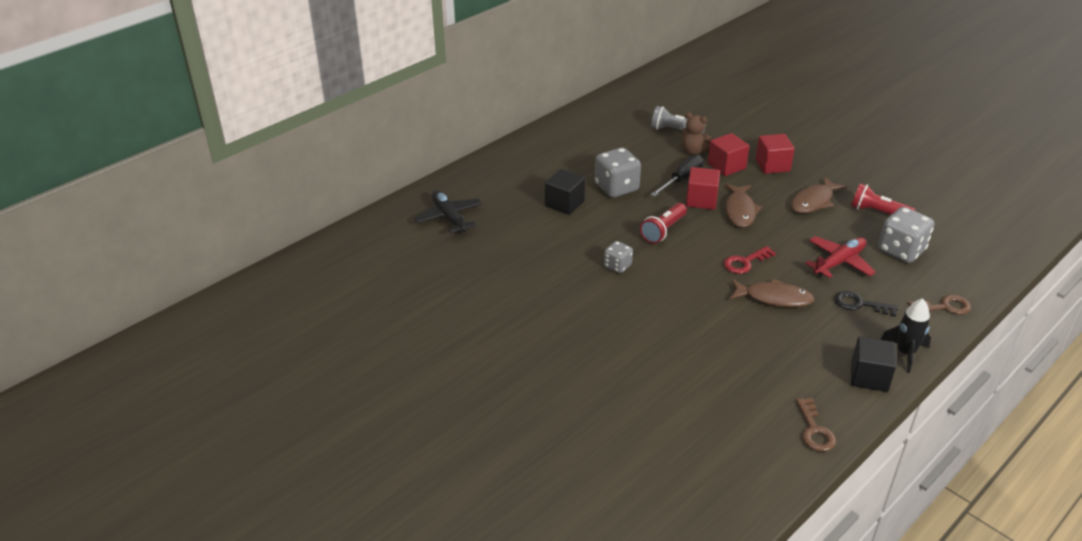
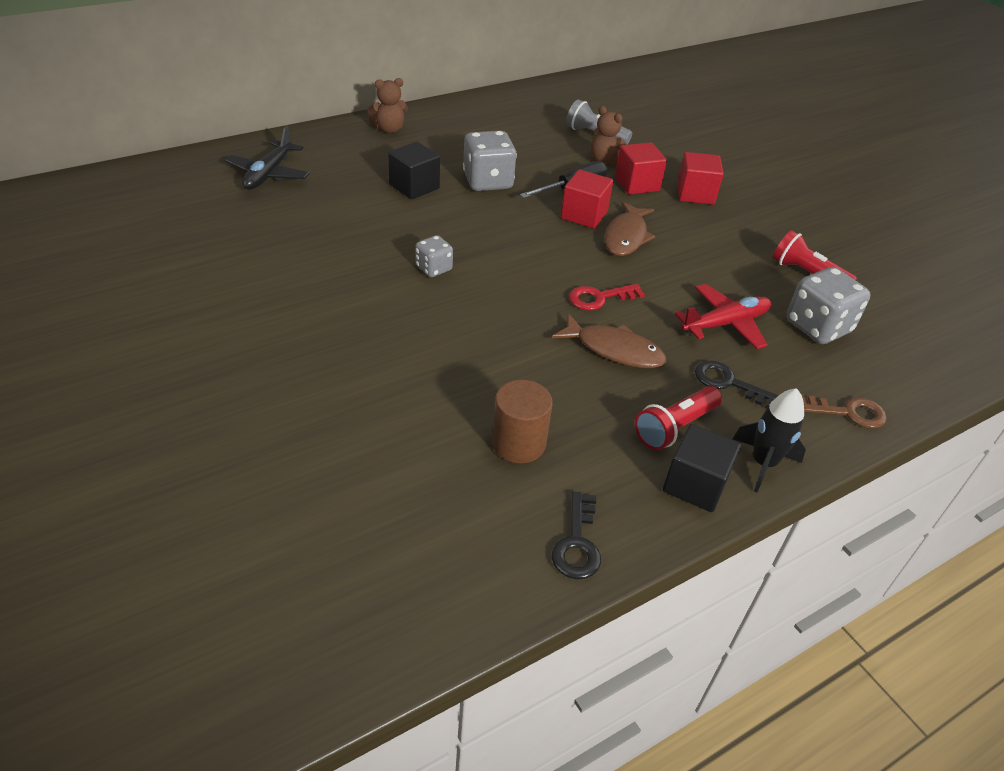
camera: 10 degrees right, 5 degrees up
(449, 217) = (269, 174): black plane -> black plane turned 150 degrees counterclockwise
(516, 158) = (389, 129): none -> brown teddy bear
(663, 230) = (516, 240): red flashlight -> red flashlight (675, 427)
(744, 376) = (518, 443): none -> brown cylinder
(813, 201) = (727, 244): brown fish -> none
(814, 430) = (577, 543): brown key -> black key

